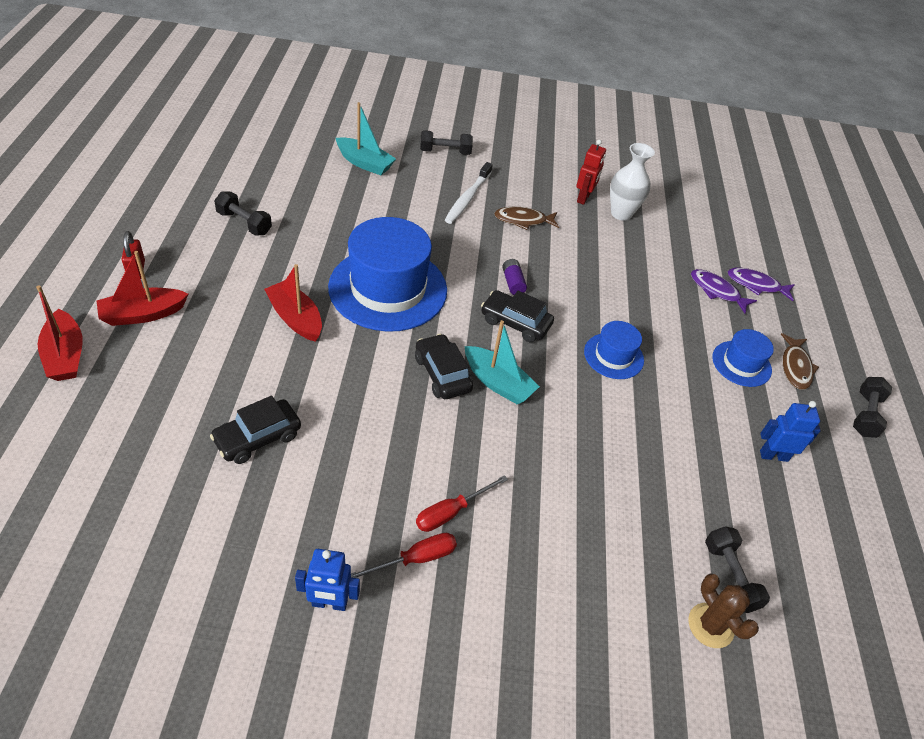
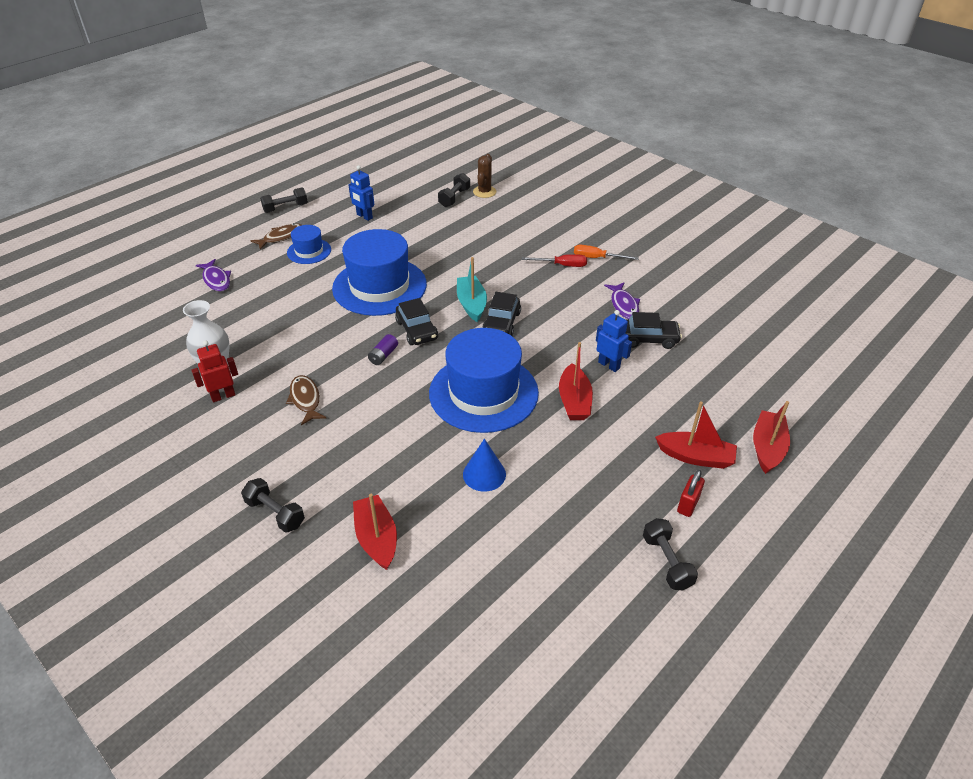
camera: 135 degrees left, 5 degrees down
(244, 223) = (561, 514): black dumbbell -> black dumbbell (667, 562)
(327, 226) = (484, 474): none -> blue cone
(329, 603) = (651, 261): blue robot -> blue robot (609, 365)
(365, 163) = (377, 538): turquoise boat -> red boat
(415, 559) = (597, 258): red screwdriver -> orange screwdriver
(467, 198) = (324, 444): white toothbrush -> none
(523, 220) = (305, 400): brown fish -> brown fish turned 150 degrees counterclockwise
(613, 356) = (379, 286): blue hat -> blue hat, size x2.02
(717, 291) = (249, 288): purple fish -> purple fish (623, 305)

